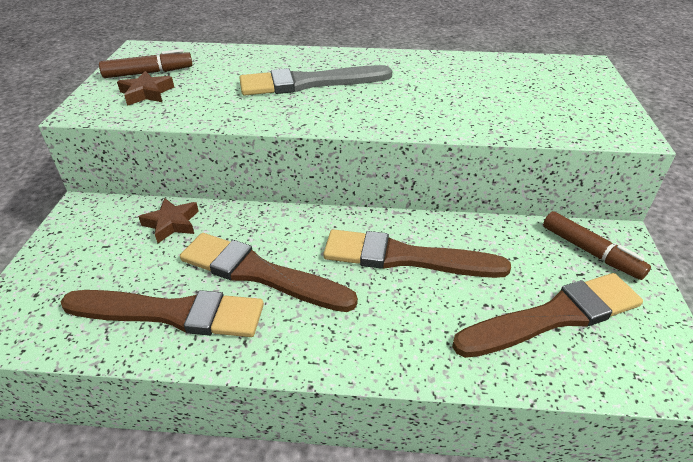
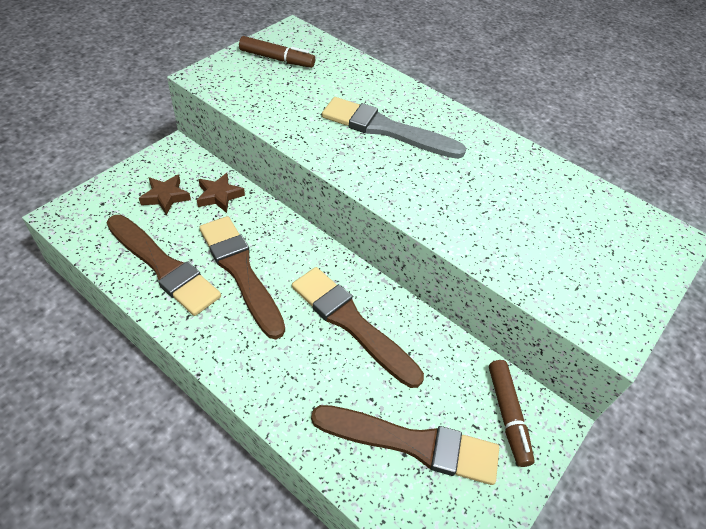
camera: 30 degrees right, 10 degrees up
(146, 93) = (258, 80): brown star -> brown star (165, 197)

